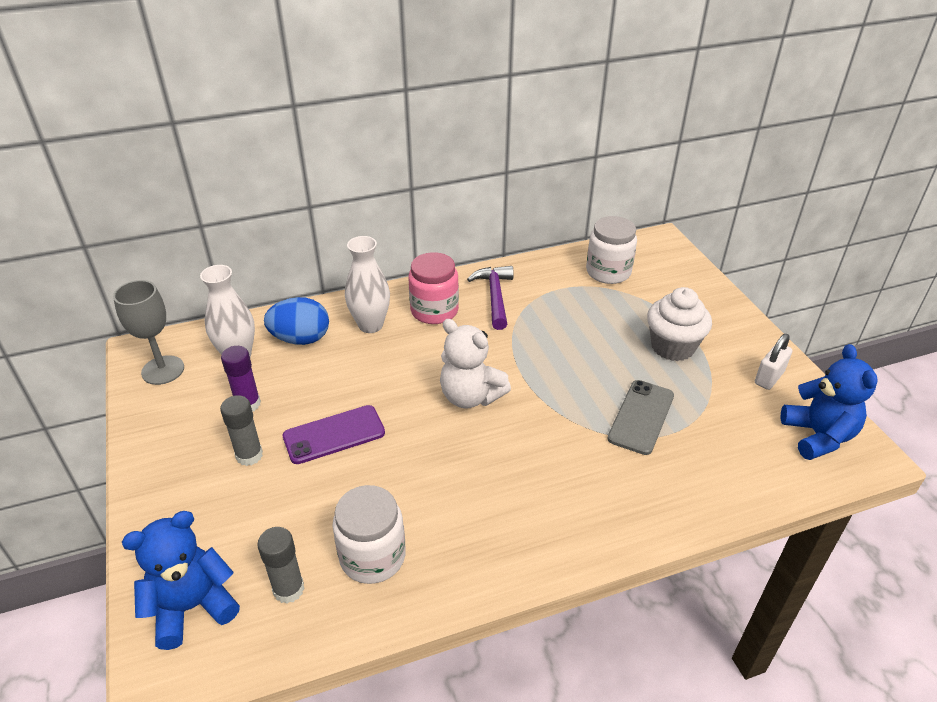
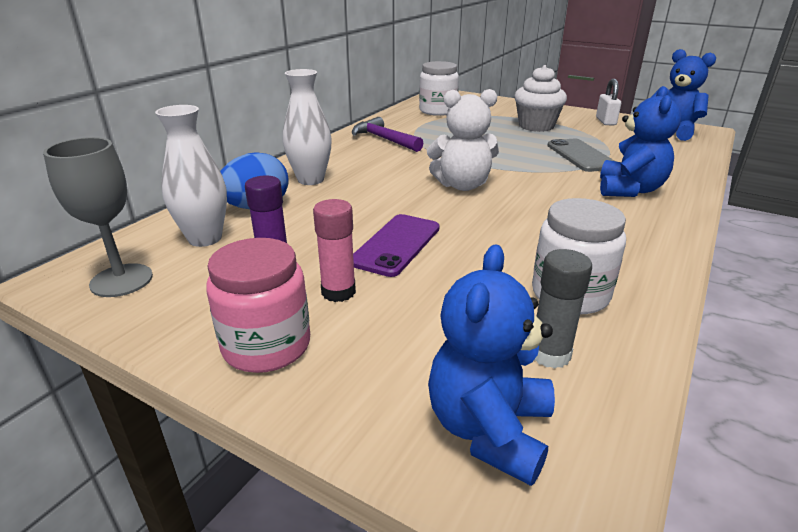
camera: 40 degrees left, 10 degrees down
(249, 455) = (338, 292): grey glue stick -> pink glue stick
(434, 310) = (351, 158): pink jar -> pink jar (266, 346)
(605, 489) = (629, 190): none -> blue teddy bear

